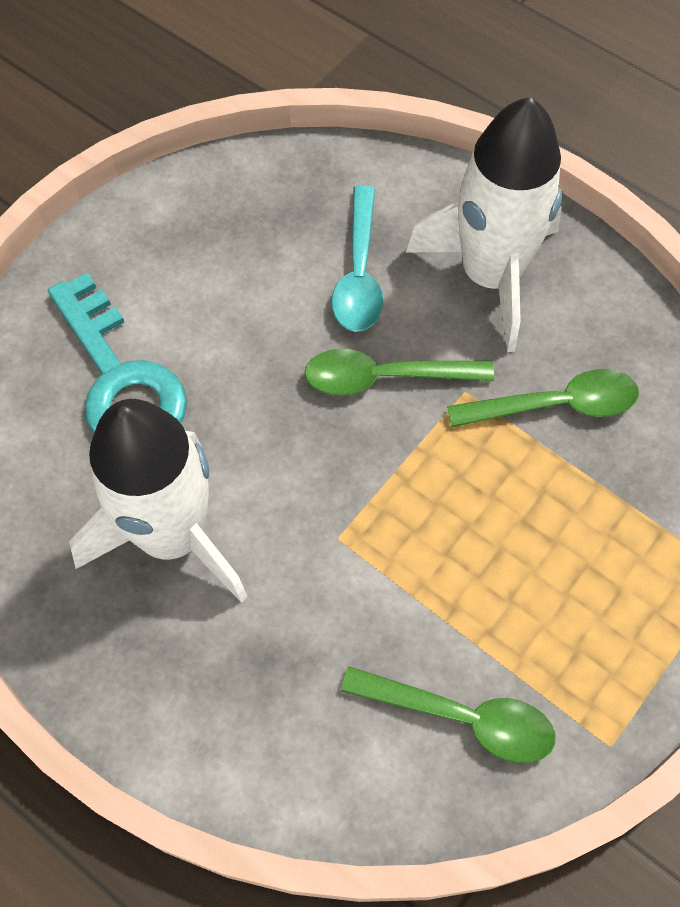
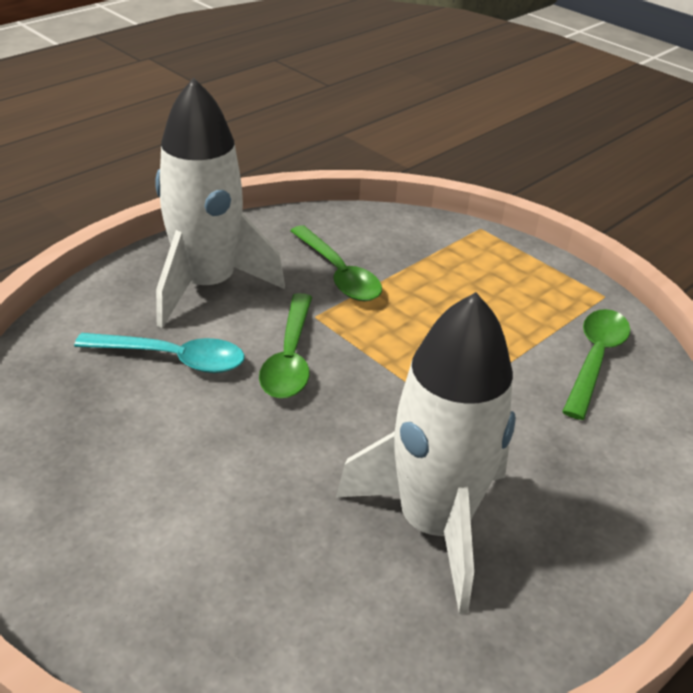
camera: 85 degrees left, 25 degrees down
(120, 379) = (237, 555): turquoise key -> none
(555, 405) = (338, 274): green spoon -> green spoon turned 150 degrees clockwise

